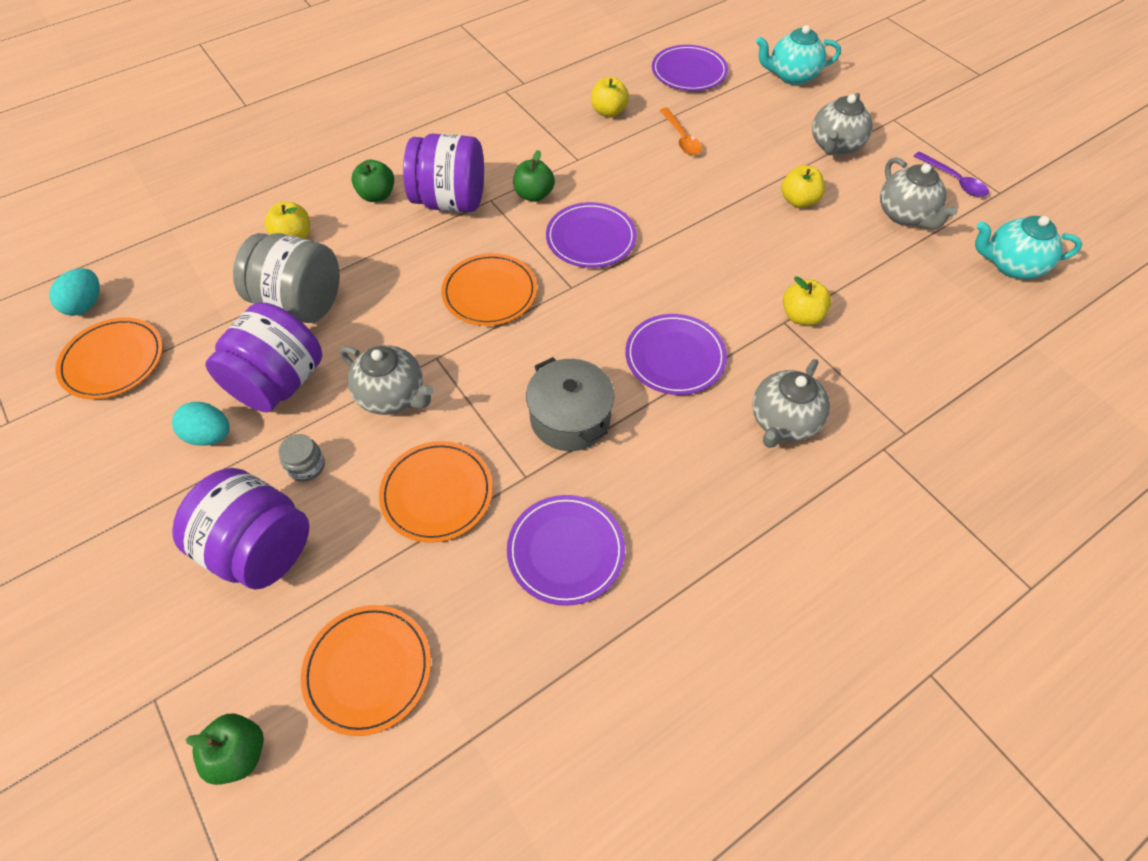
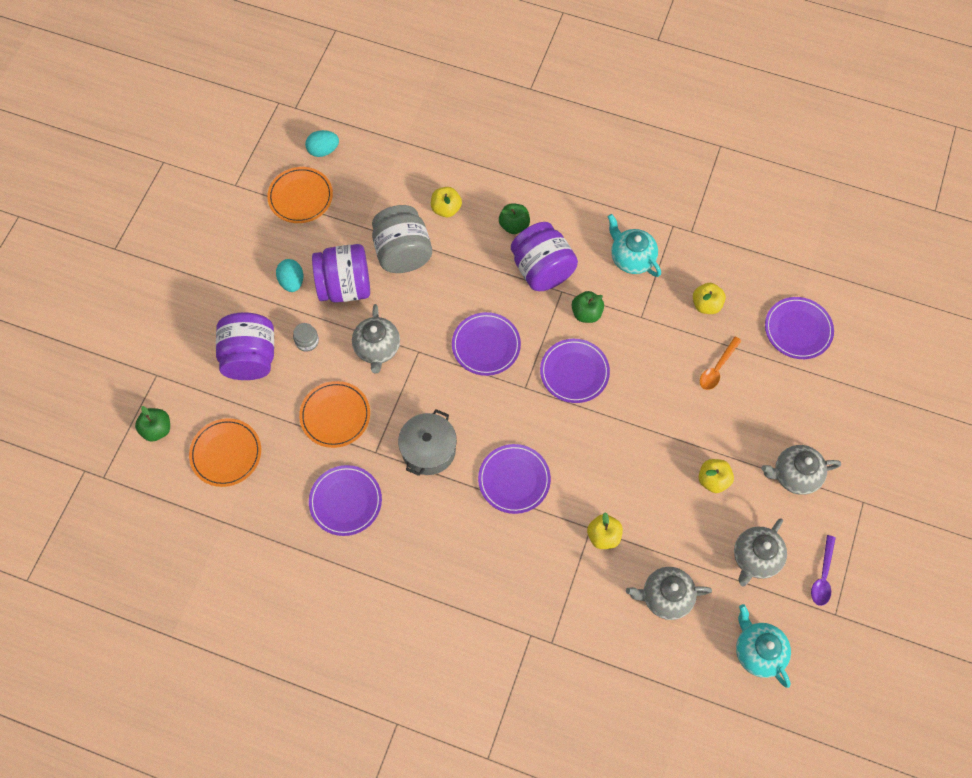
camera: 55 degrees right, 10 degrees up
(490, 292) = (486, 345): orange plate -> purple plate
(783, 422) = (509, 568): grey teapot -> grey teapot (665, 597)
(792, 76) = (855, 403): turquoise teapot -> turquoise teapot (631, 258)

